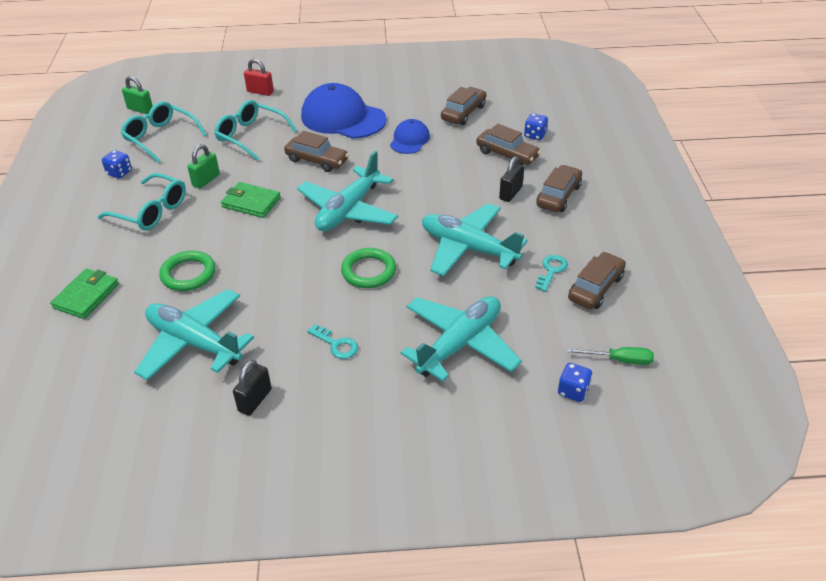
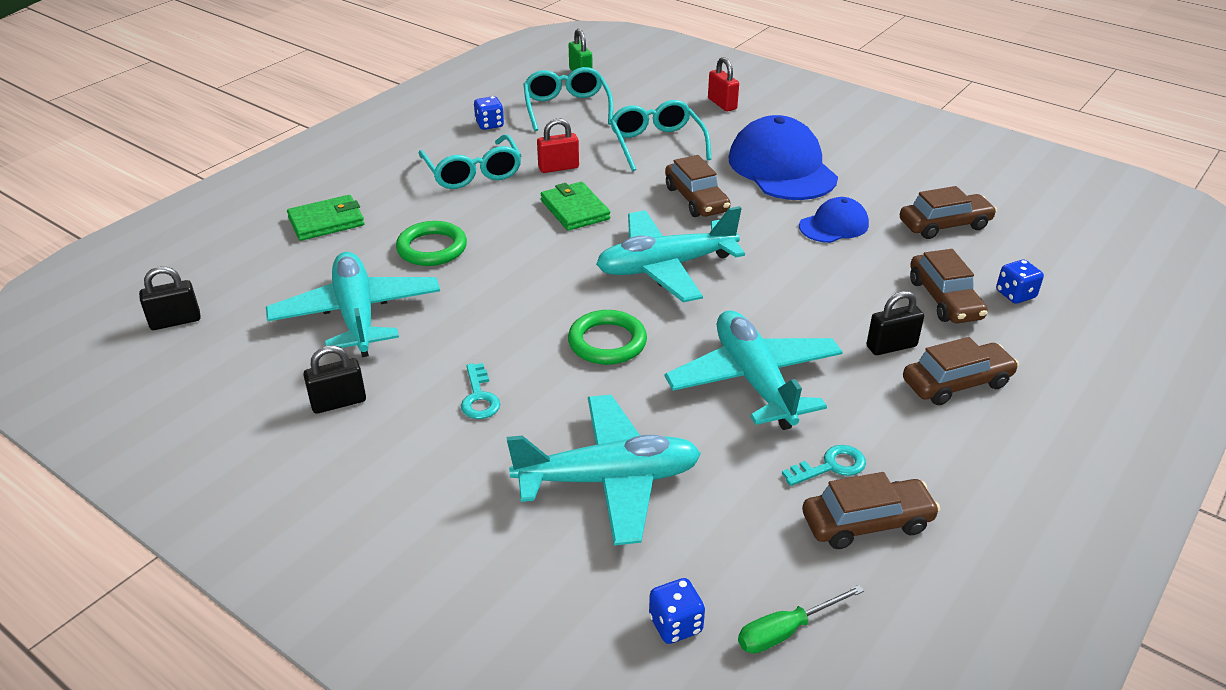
camera: 40 degrees right, 5 degrees down
(64, 422) = (175, 321): none -> black padlock
(206, 180) = (558, 167): green padlock -> red padlock
(619, 360) = (786, 631): green screwdriver -> green screwdriver turned 105 degrees clockwise

